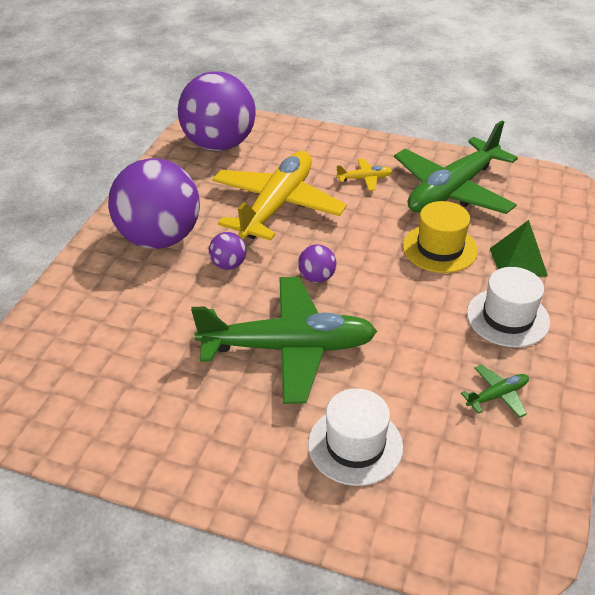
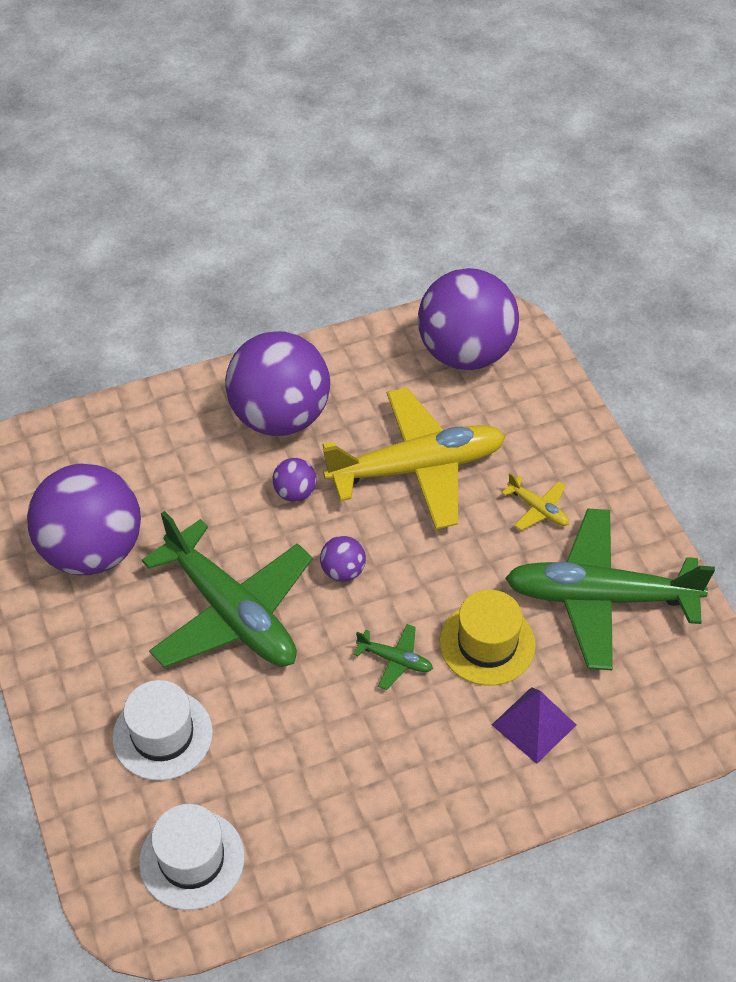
camera: 50 degrees right, 10 degrees up
(145, 394) = (92, 550): none -> purple ball
(497, 395) = (316, 810): green plane -> green plane (395, 660)
(508, 317) = (434, 762): white hat -> white hat (192, 859)
(518, 262) = (533, 724): green pyramid -> purple pyramid

